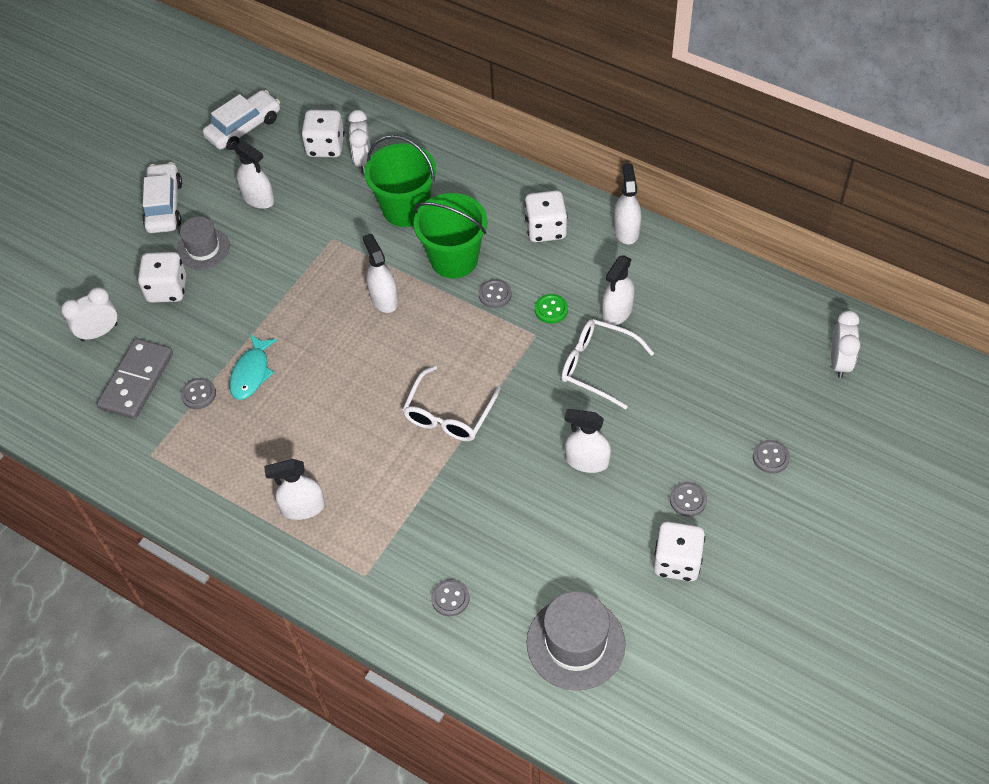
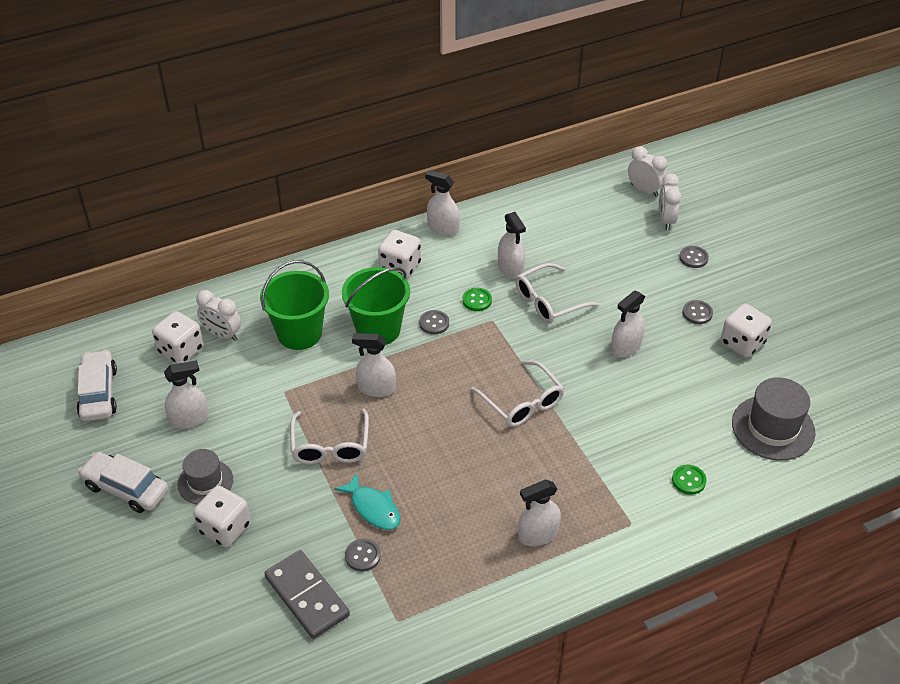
camera: 60 degrees left, 10 degrees down
(99, 332) = (224, 602): white clock -> white clock (666, 220)
(297, 305) = (330, 445): none -> white glasses
(303, 507) = (538, 534): white spray bottle -> white spray bottle turned 45 degrees clockwise
(450, 598) = (688, 480): grey button -> green button

